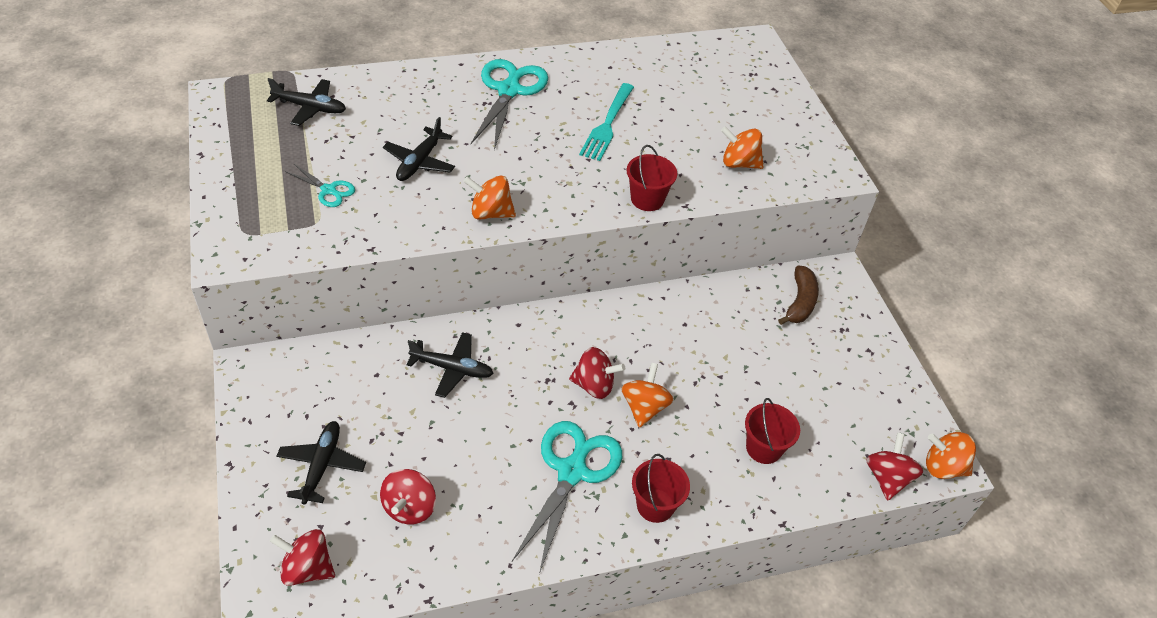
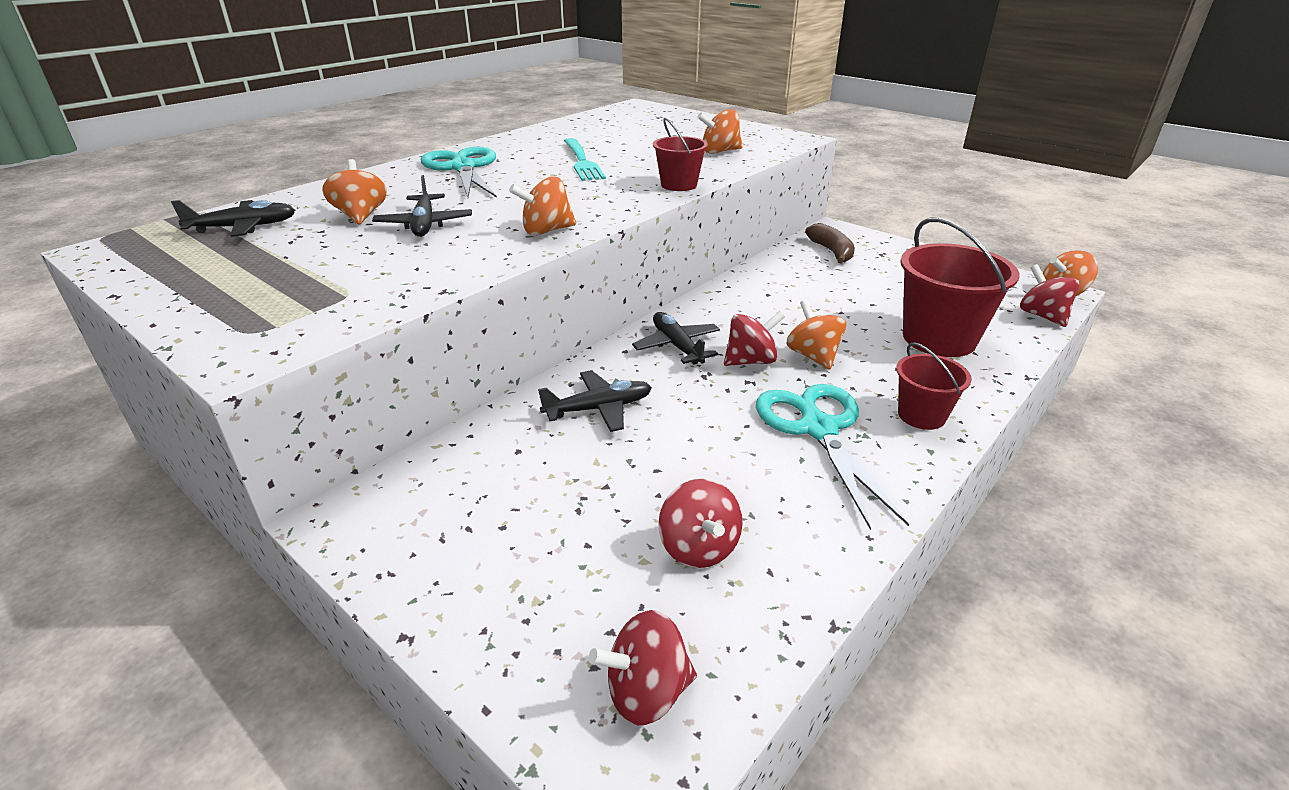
camera: 30 degrees left, 15 degrees down
(322, 465) = (542, 566): black plane -> black plane (677, 346)
(329, 190) = (336, 270): turquoise scissors -> none
(388, 129) = (360, 216): none -> orange spinning top
(763, 448) = (939, 338): red bucket -> red bucket, size x1.80

